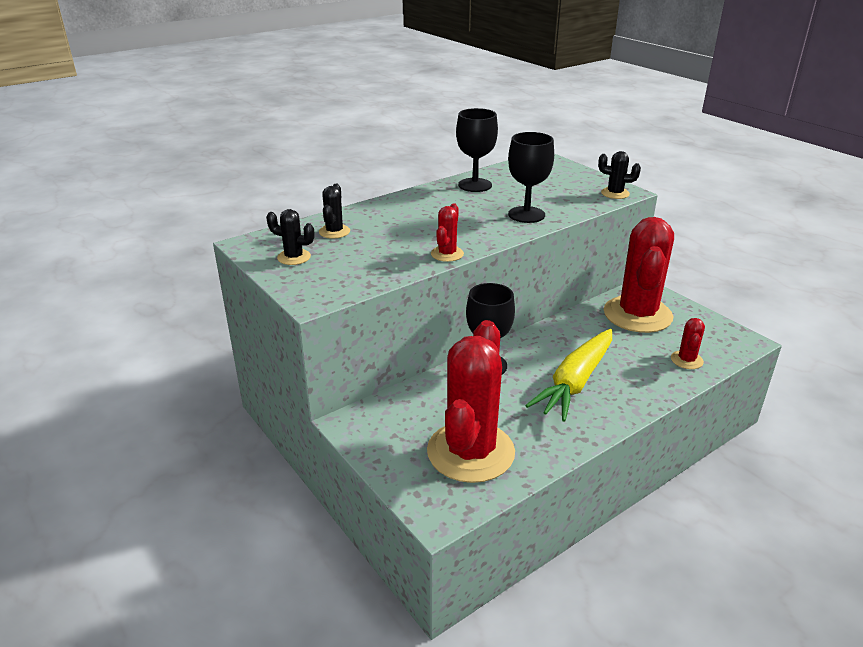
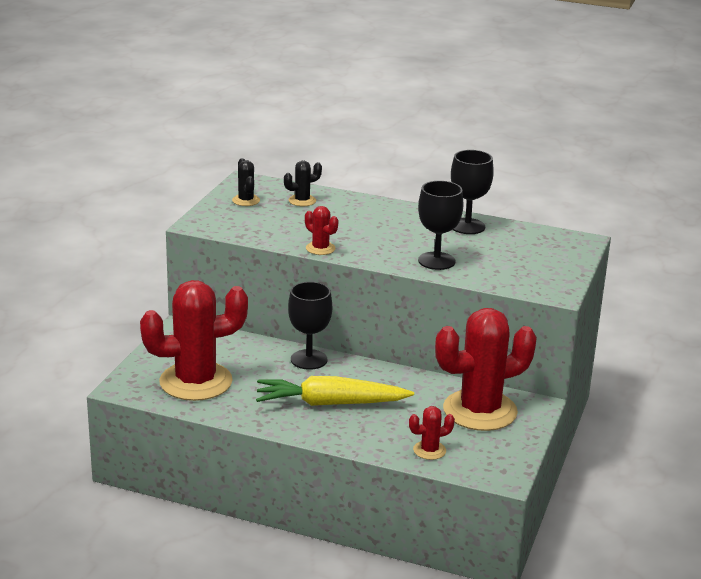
camera: 55 degrees right, 5 degrees down
(447, 254) = (320, 248): red cactus -> red cactus turned 60 degrees clockwise
(615, 193) = (545, 289): black cactus -> none

